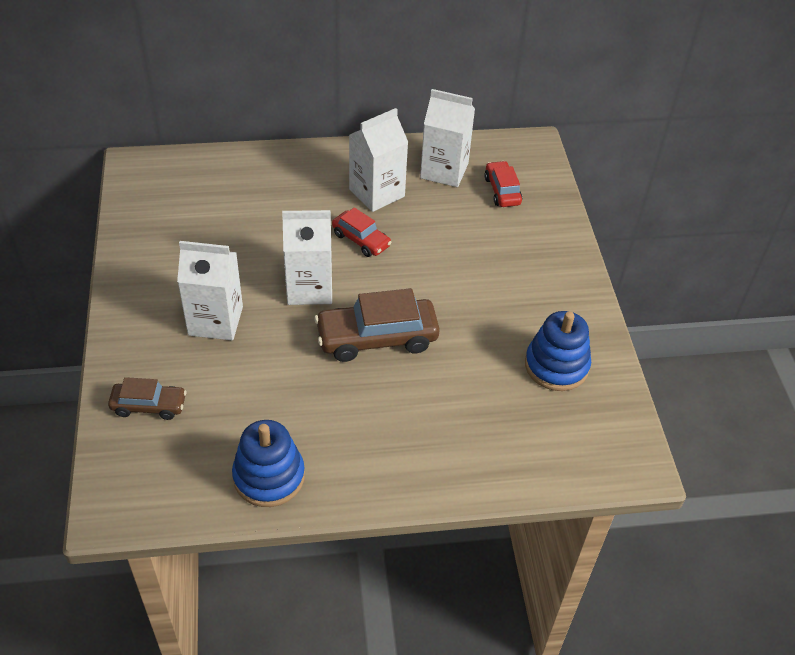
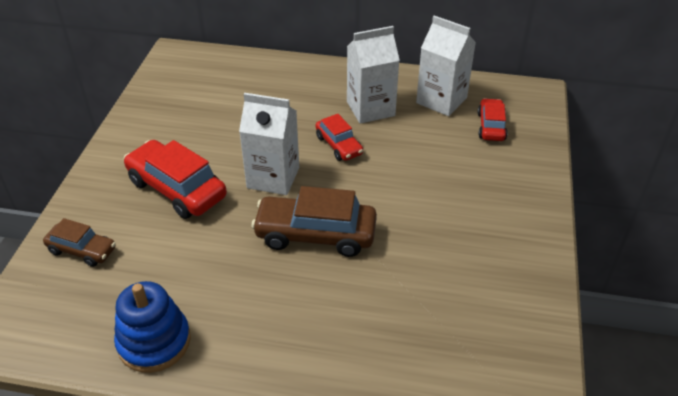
camera: 20 degrees right, 5 degrees down
(215, 321) = (177, 189): white carton -> red car
(556, 366) = (487, 300): blue stacking toy -> none

